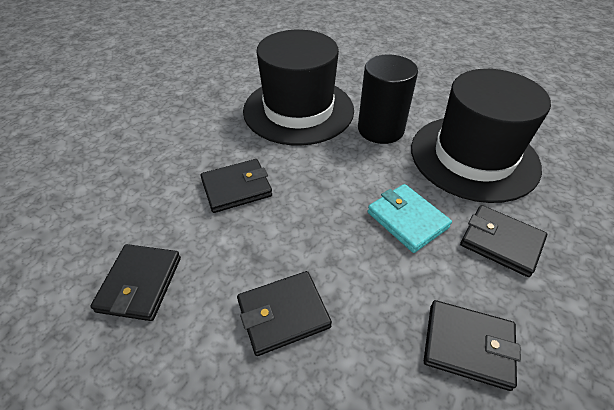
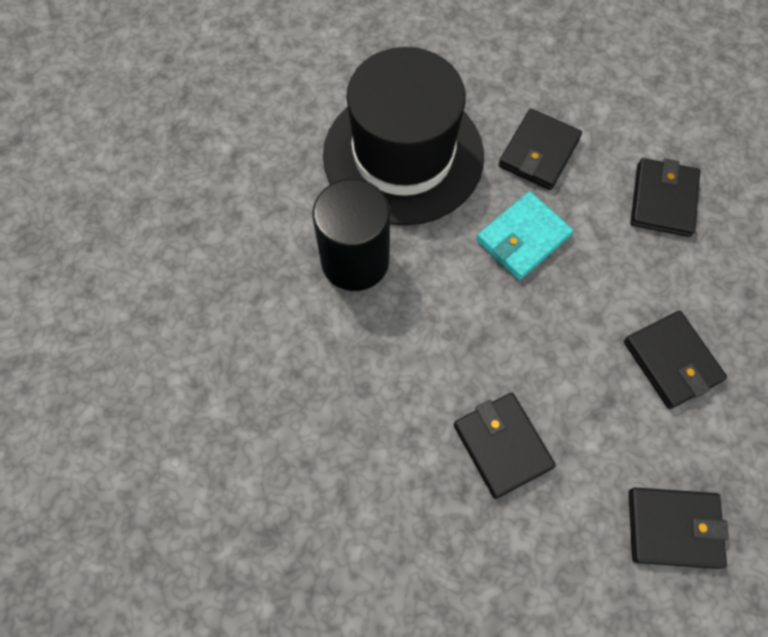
camera: 95 degrees left, 20 degrees up
(298, 110) = (313, 381): black hat -> none

